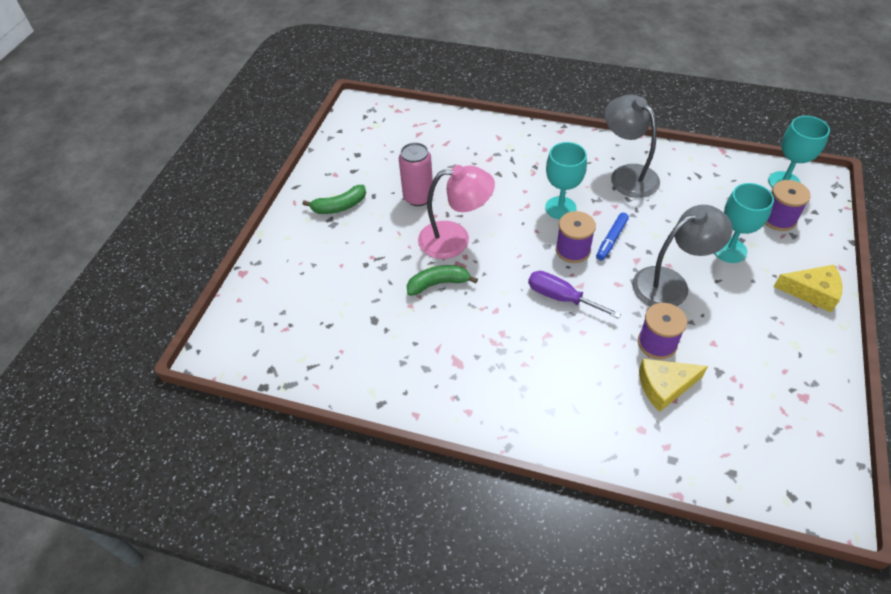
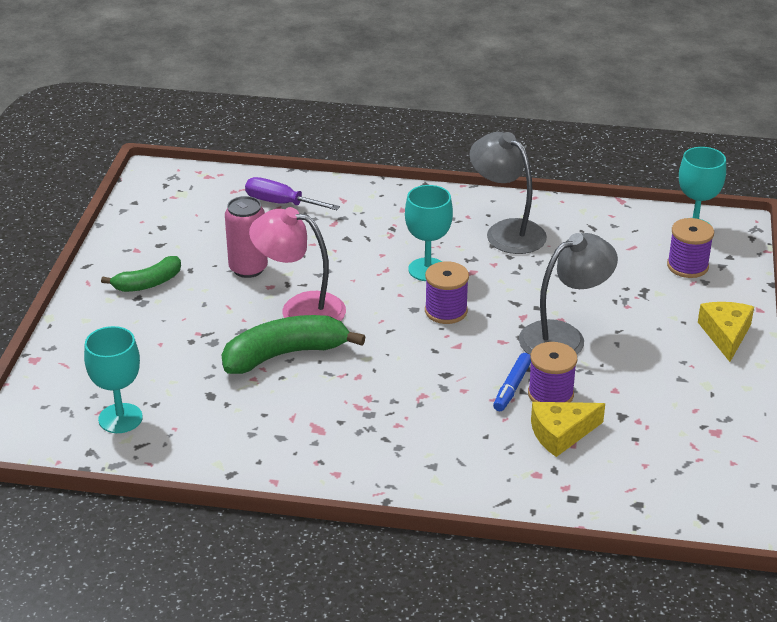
camera: 10 degrees left, 15 degrees down
(438, 284) = (285, 355): green banana -> green banana, size x1.66
(455, 239) = (300, 309): pink lamp -> pink lamp turned 150 degrees counterclockwise
(561, 297) = (435, 359): purple screwdriver -> purple screwdriver (281, 203)
(611, 240) = (491, 298): blue marker -> blue marker (512, 387)
(729, 250) = (631, 300): turquoise goblet -> turquoise goblet (120, 418)
(812, 292) = (725, 334): yellow cheese -> yellow cheese turned 90 degrees counterclockwise

